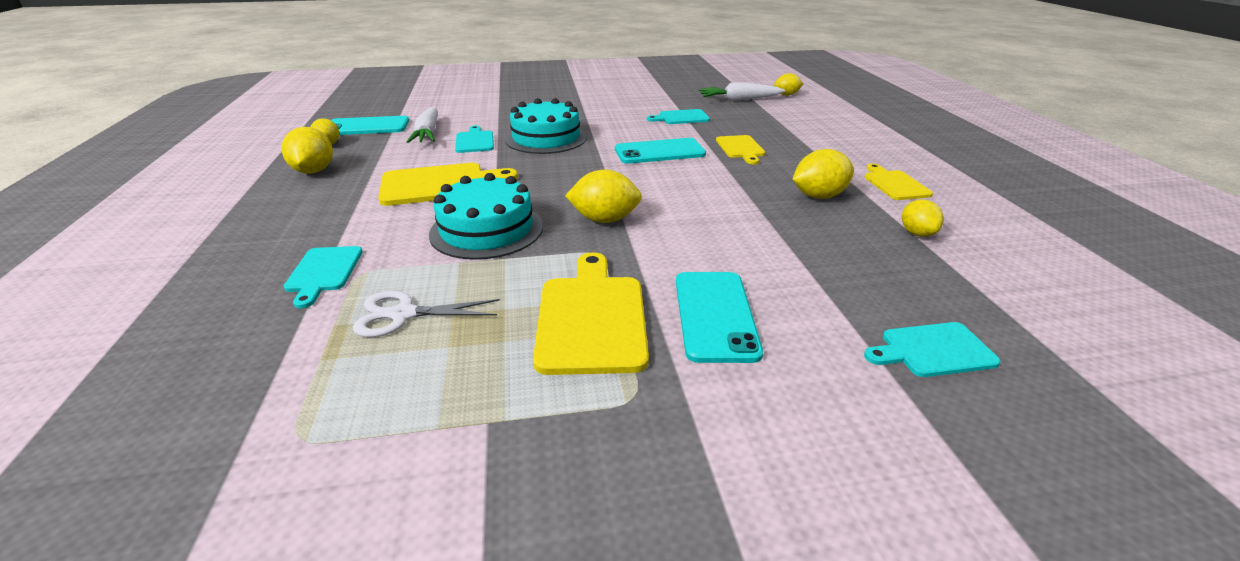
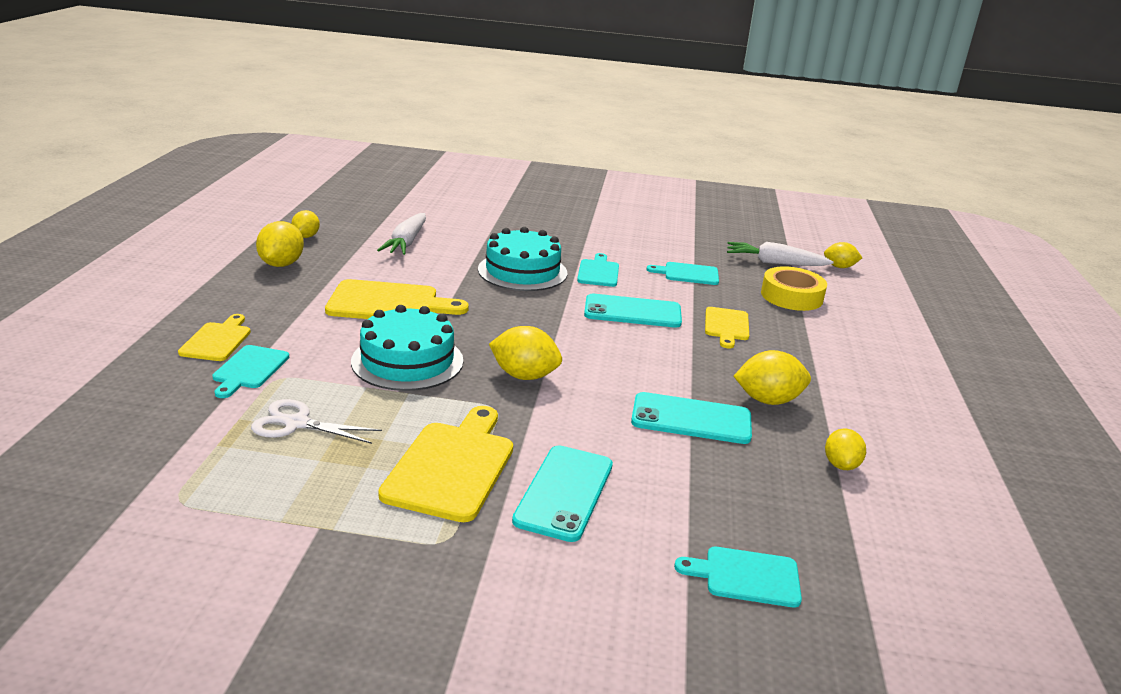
camera: 15 degrees right, 5 degrees down
(367, 127) = (351, 222): turquoise phone -> turquoise phone (691, 419)
(474, 141) = (448, 260): turquoise cutting board -> turquoise cutting board (598, 272)
(770, 119) = (791, 296): none -> yellow tape
(894, 184) = (869, 406): yellow cutting board -> yellow cutting board (217, 340)

